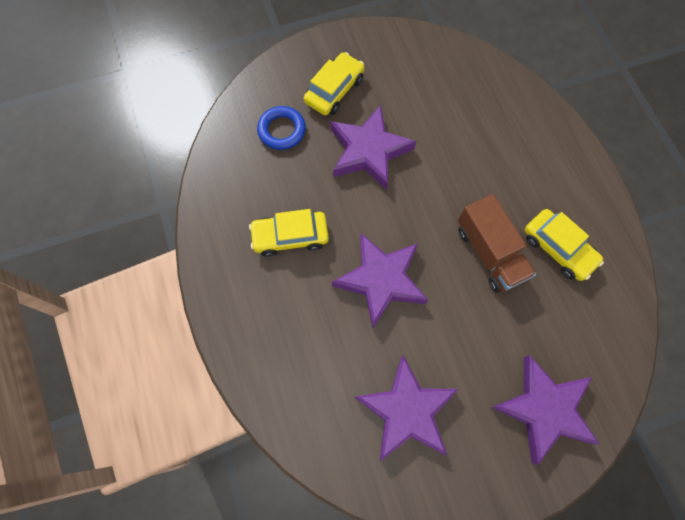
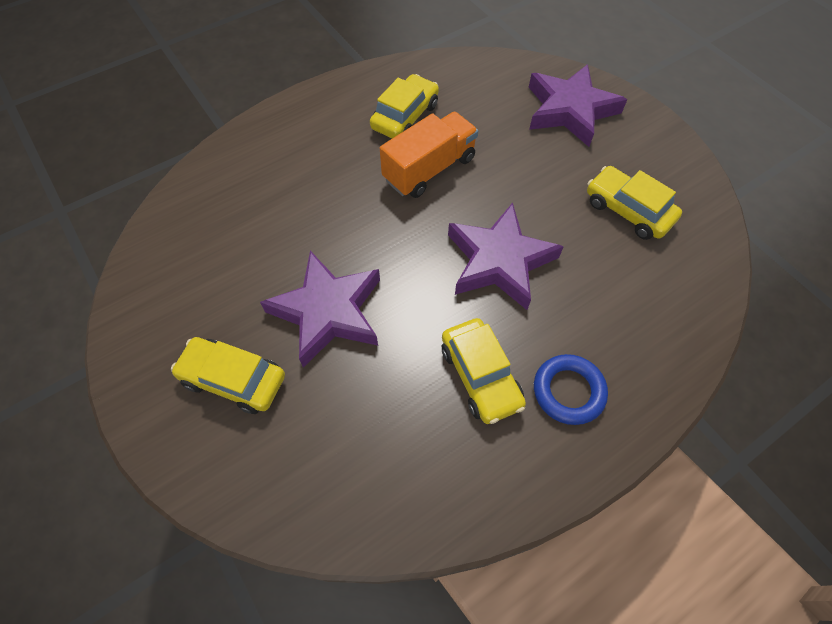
camera: 105 degrees left, 10 degrees down
(282, 130) = (317, 436): blue ring -> blue ring (568, 391)
(406, 410) = (628, 210): purple star -> yellow car
(489, 253) = (429, 169): brown truck -> orange truck

